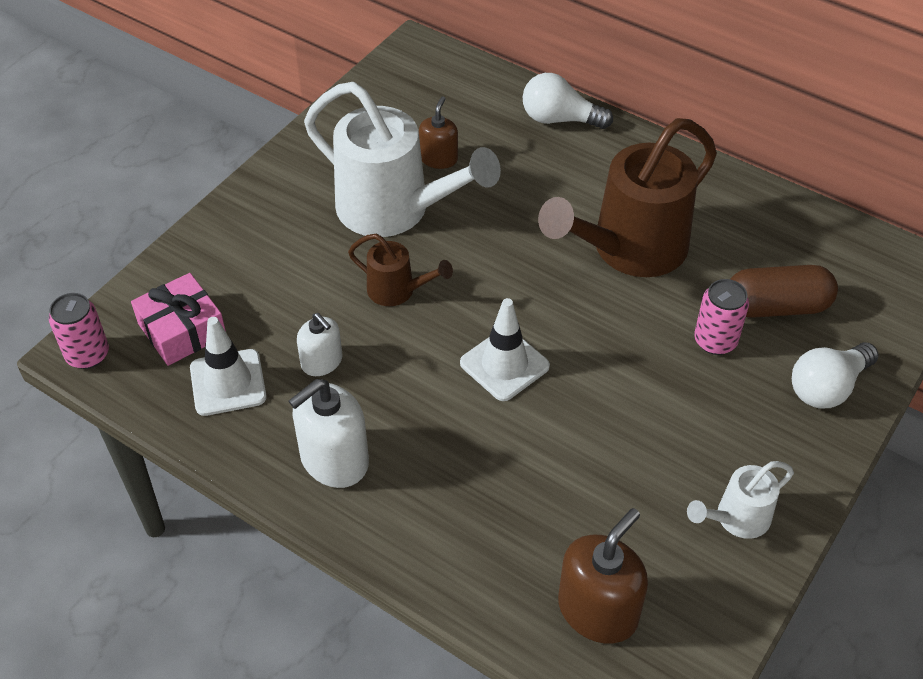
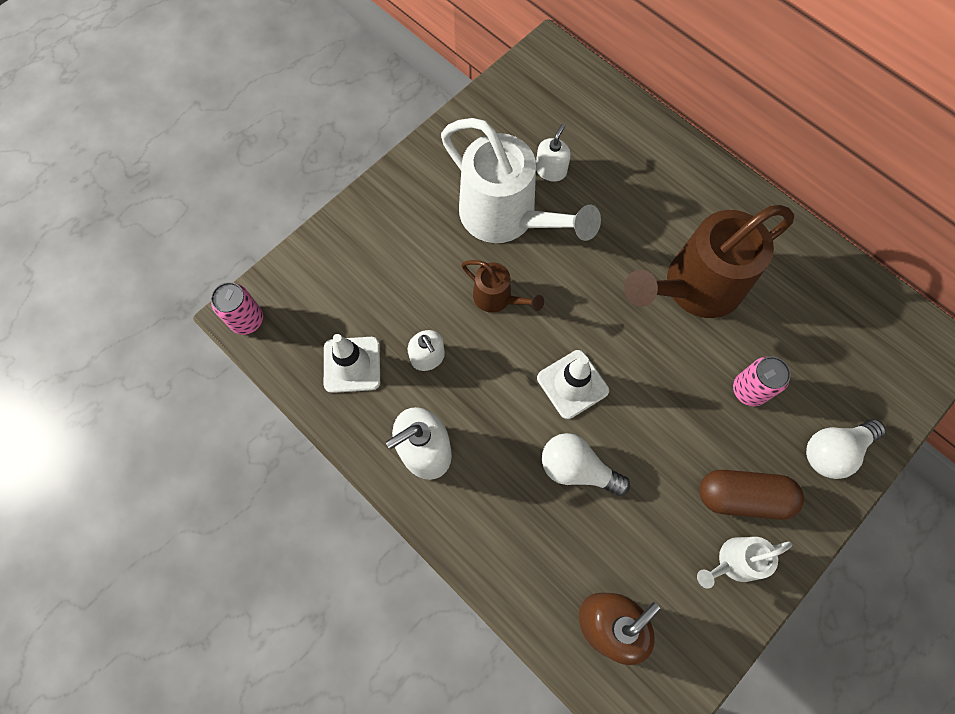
camera: 10 degrees right, 20 degrees up
(182, 330) = (322, 308): pink gift -> none
(438, 158) = (551, 170): brown soap dispenser -> white soap dispenser
(559, 119) = (659, 144): white light bulb -> white light bulb (577, 468)
(776, 307) = (807, 365): brown capsule -> brown capsule (742, 497)

